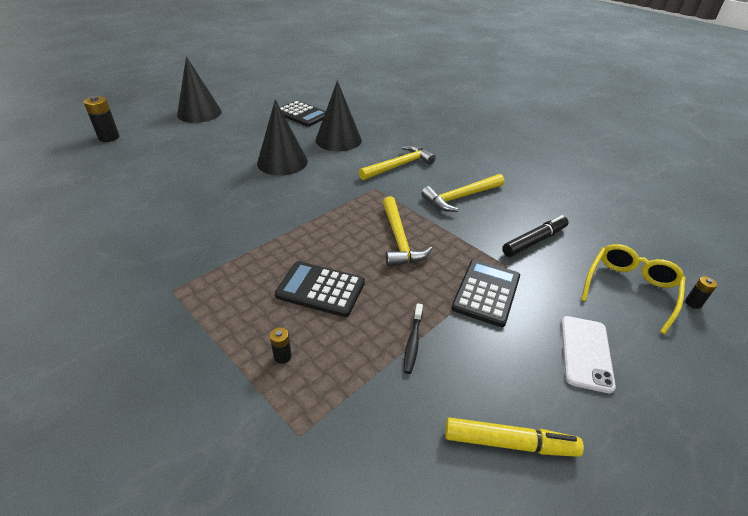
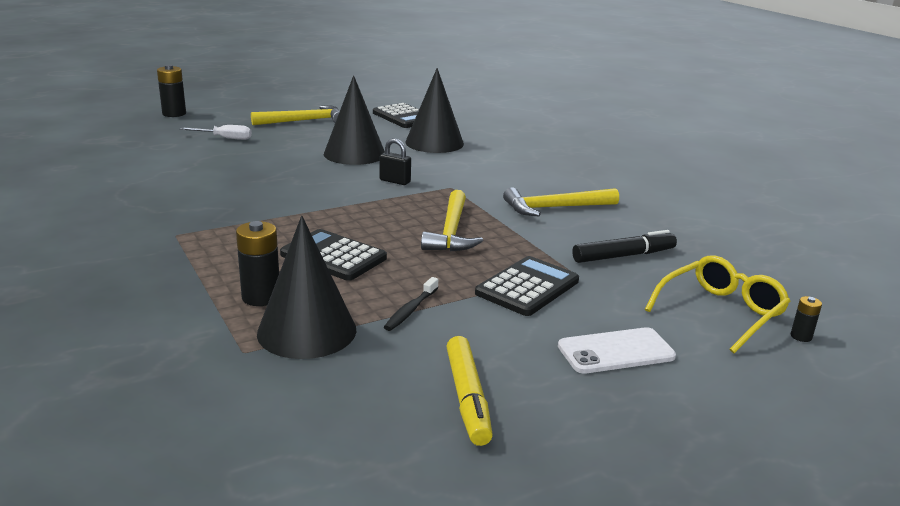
camera: 15 degrees right, 15 degrees down
(166, 160) = (225, 138): none -> white screwdriver
(199, 113) = (283, 104): black cone -> black cone (307, 331)
(282, 356) = (261, 297): black battery -> black battery, size x1.90
(328, 188) = (395, 181): none -> black padlock
(399, 166) = (495, 172): yellow hammer -> yellow hammer (304, 121)
(509, 443) = (467, 398): yellow marker -> yellow marker turned 60 degrees clockwise
(585, 353) = (616, 351): white phone -> white phone turned 45 degrees clockwise

